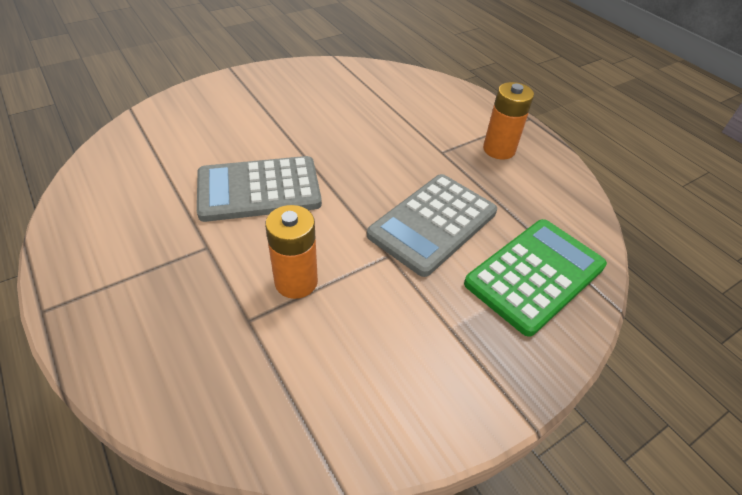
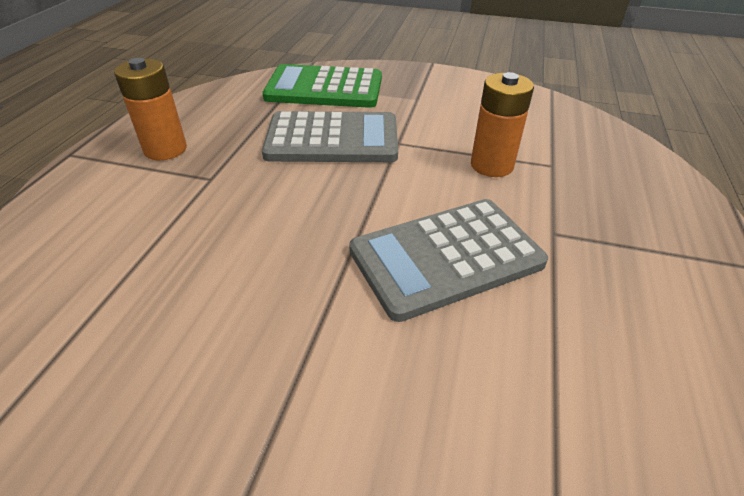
camera: 130 degrees left, 5 degrees down
(259, 190) = (446, 257): grey calculator -> grey calculator turned 120 degrees clockwise

